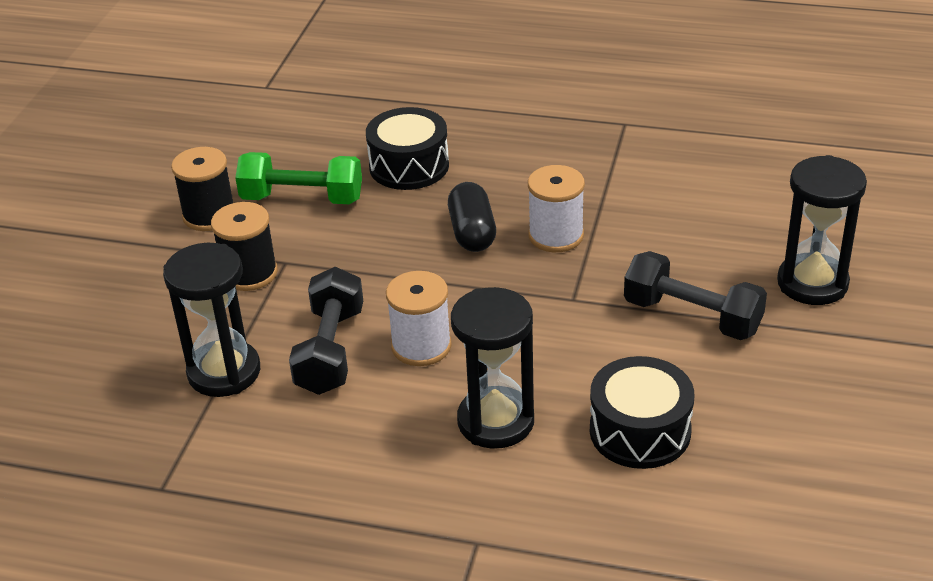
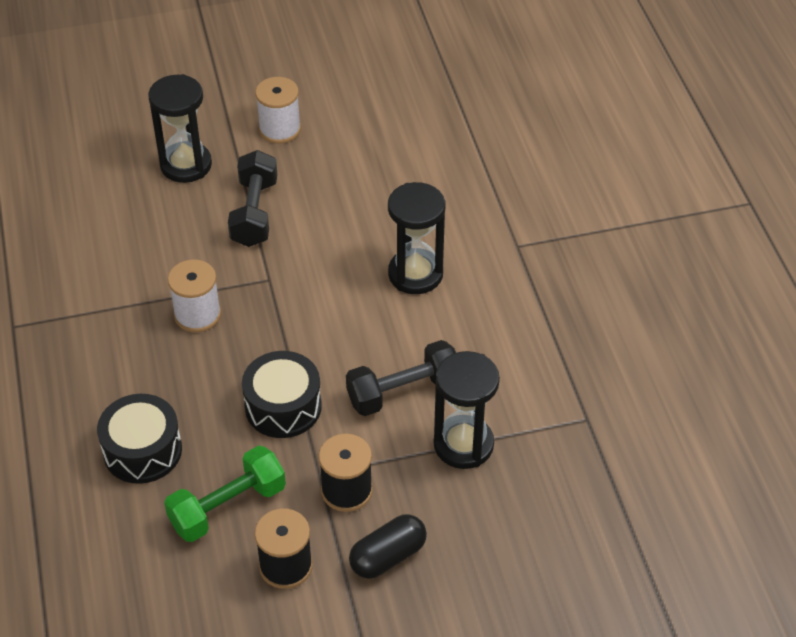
camera: 120 degrees left, 10 degrees up
(302, 198) = (227, 507): green dumbbell -> green dumbbell turned 75 degrees clockwise
(421, 346) = (367, 342): white spool -> white spool (280, 129)
(472, 232) = (218, 367): black capsule -> black capsule (388, 556)
(640, 431) = (380, 205): black drum -> black drum (283, 406)

